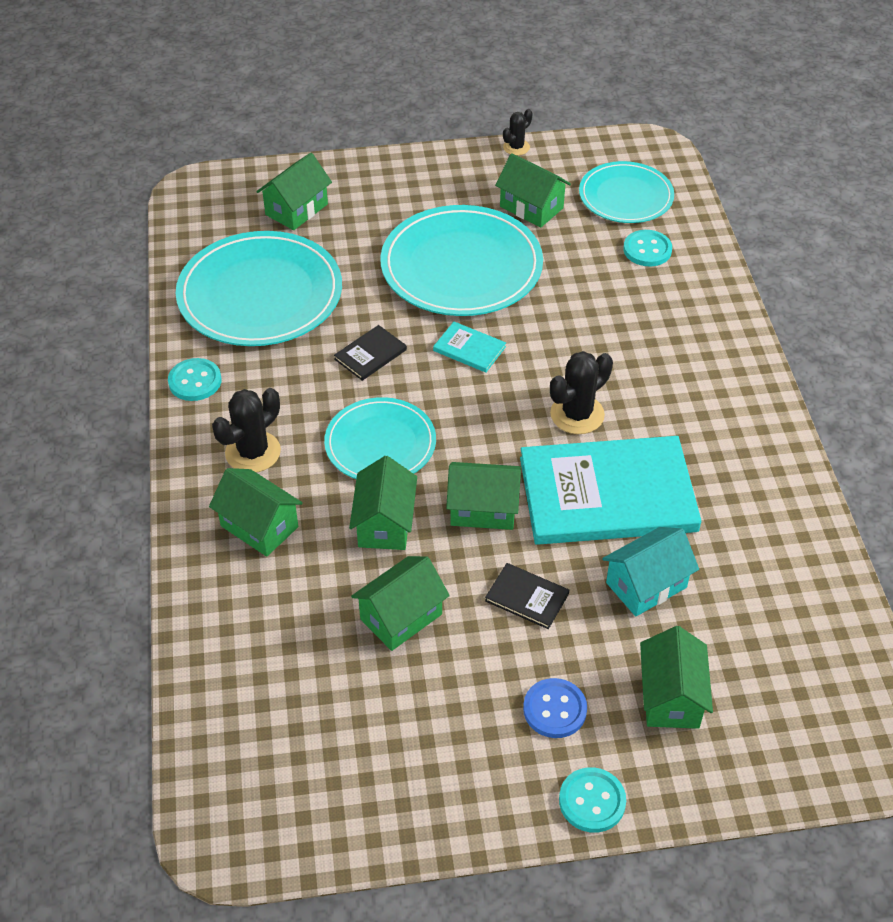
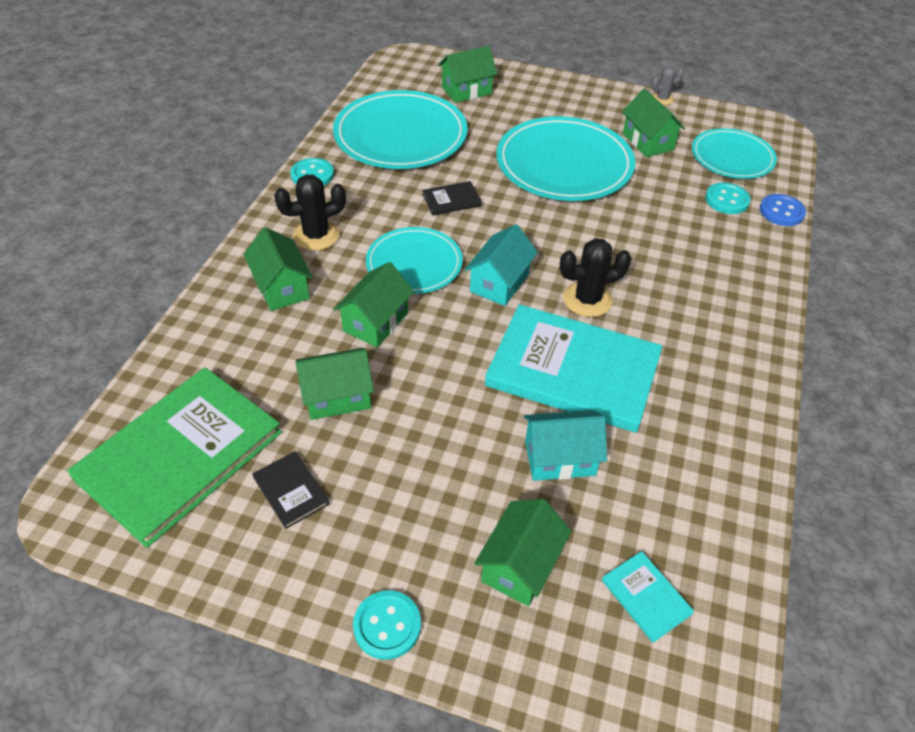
camera: 25 degrees right, 0 degrees up
(287, 743) = (179, 455): none -> green book
(469, 349) = (531, 222): turquoise book -> turquoise book (646, 597)
(481, 430) = (499, 283): none -> turquoise house
(483, 509) = (460, 342): green house -> none
(516, 147) = (662, 99): black cactus -> grey cactus
(527, 597) = (449, 424): black book -> black book (291, 490)
(554, 709) = (409, 528): blue button -> blue button (781, 212)

